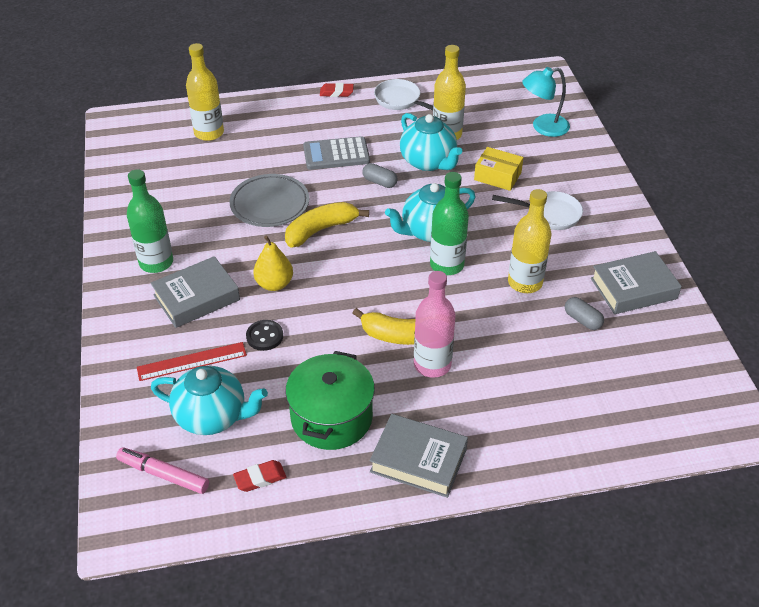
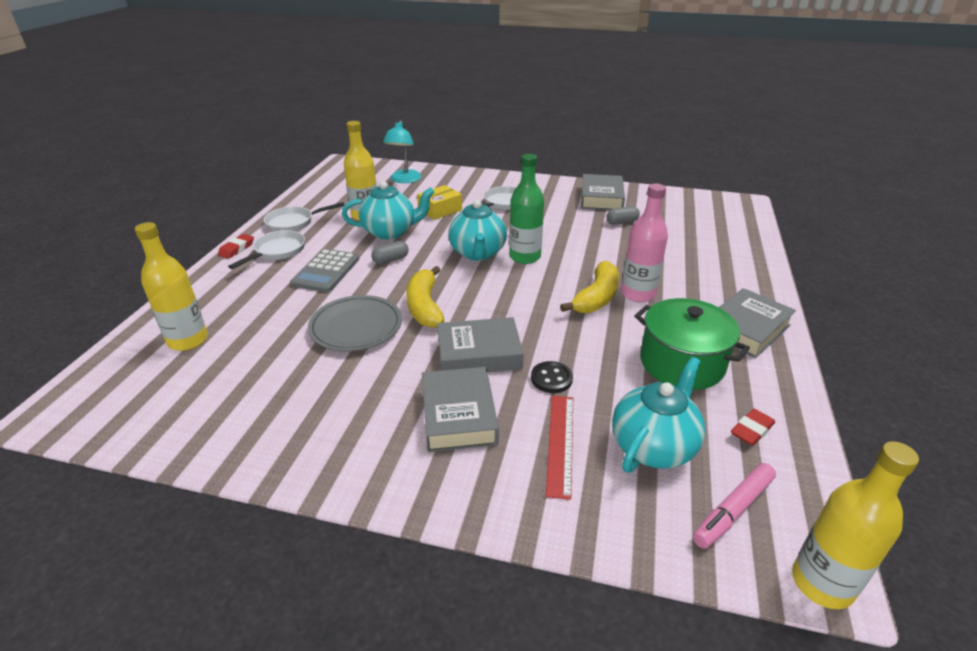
camera: 65 degrees left, 10 degrees down
(156, 262) = (371, 436): green bottle -> none
(260, 478) = (751, 430): red eraser -> red eraser turned 45 degrees clockwise
(274, 284) = (479, 353): yellow pear -> grey book
(347, 115) = (277, 251): none -> white pan
(525, 282) = (569, 232): yellow bottle -> yellow bottle (822, 583)

